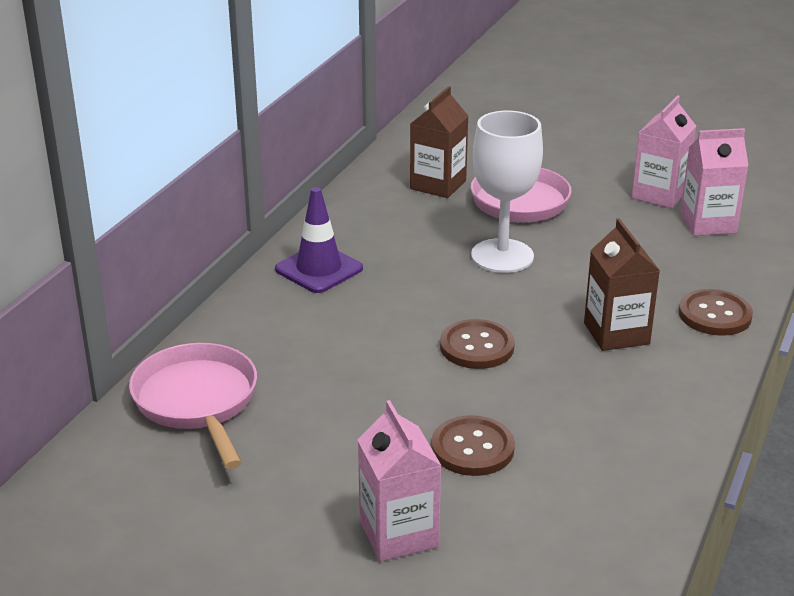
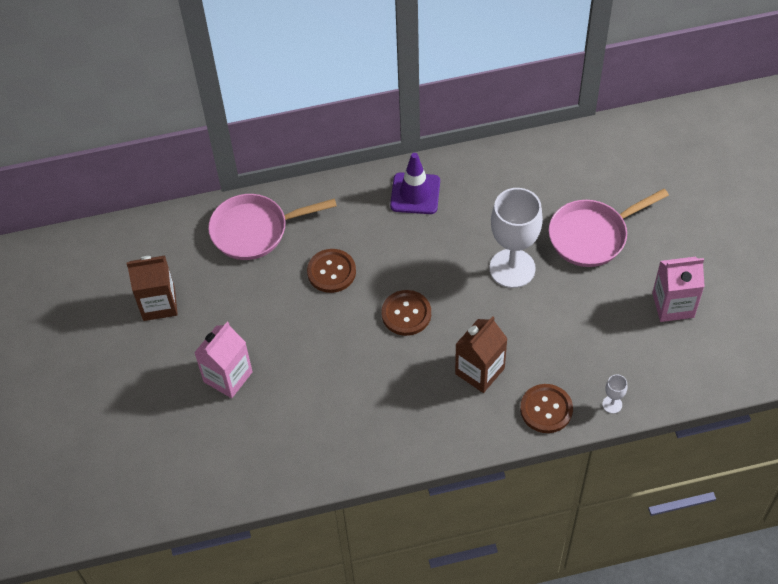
camera: 55 degrees right, 25 degrees up
(198, 402) = (254, 230): pink pan -> pink pan turned 135 degrees counterclockwise
(438, 185) = (566, 184): brown carton -> brown carton (159, 304)
(472, 448) = (316, 366): brown button -> brown button (331, 272)
(708, 223) = (659, 351): pink carton -> none
(748, 275) = (612, 404): none -> white goblet

